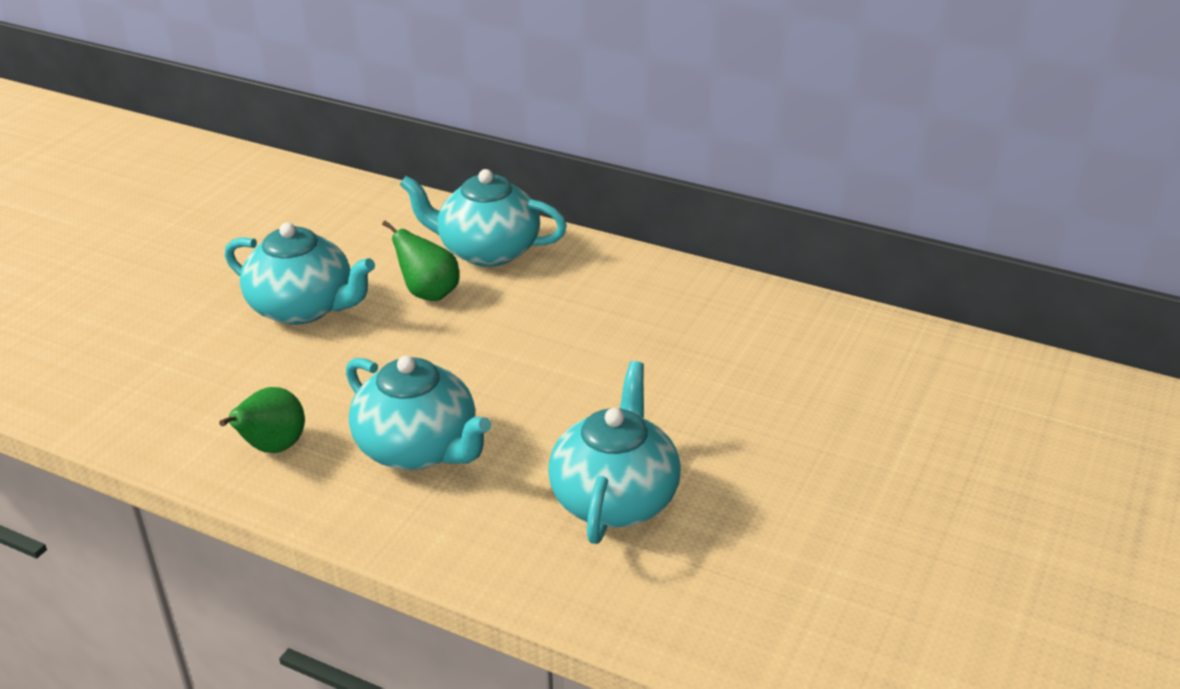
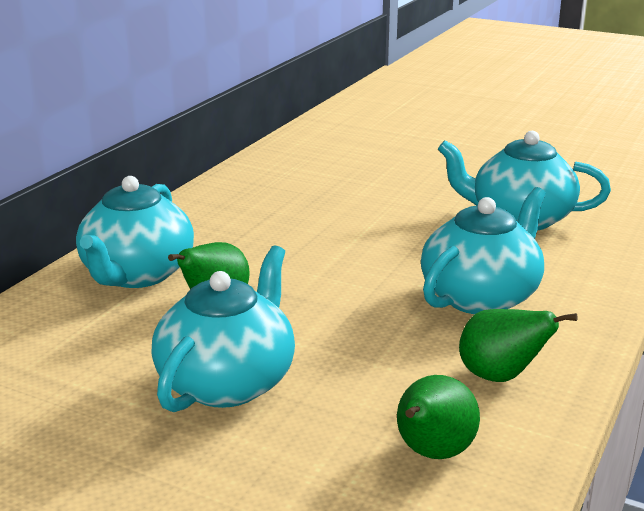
camera: 90 degrees left, 10 degrees down
(181, 403) = (432, 453): none -> green pear

